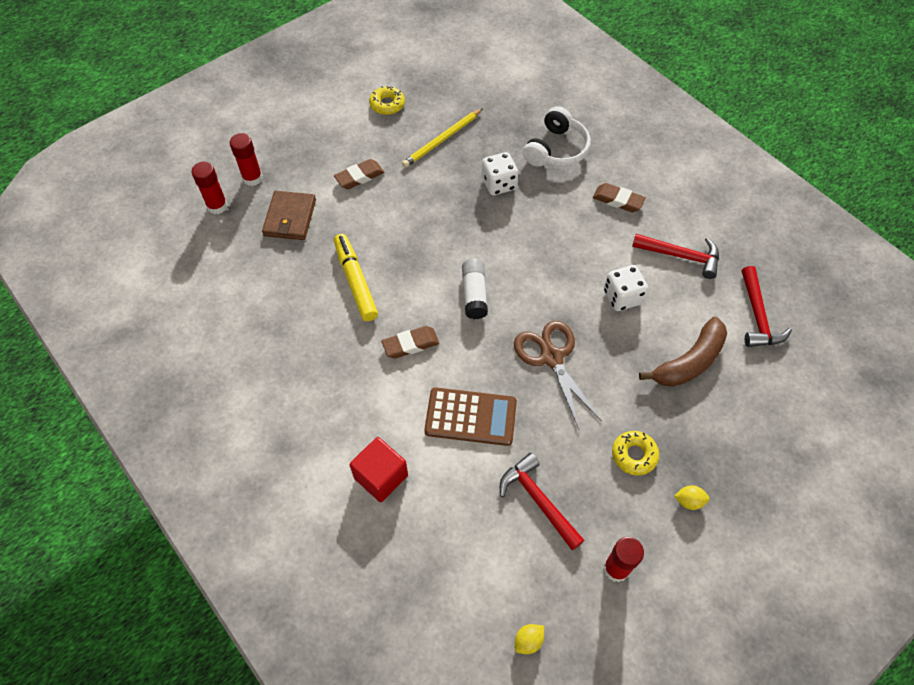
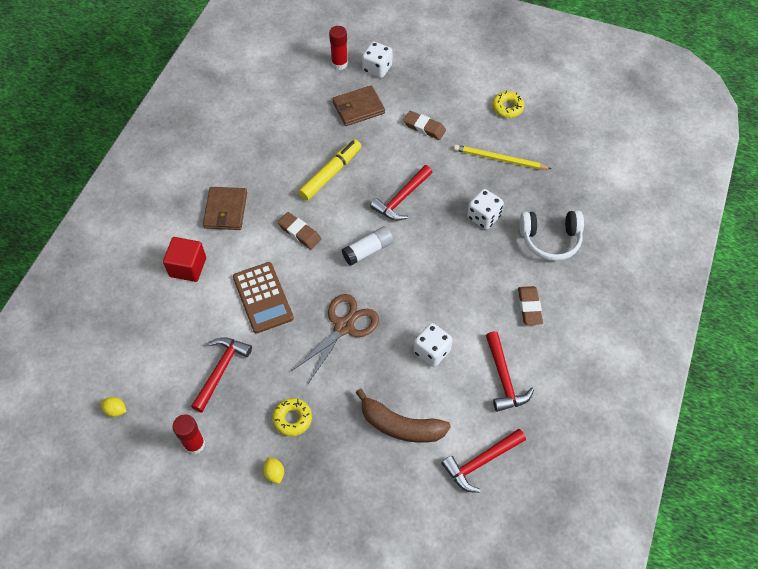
camera: 60 degrees right, 0 degrees up
(252, 178) = (377, 68): red glue stick -> white dice
(330, 402) = (226, 210): none -> brown wallet
(432, 236) = (401, 199): none -> red hammer

